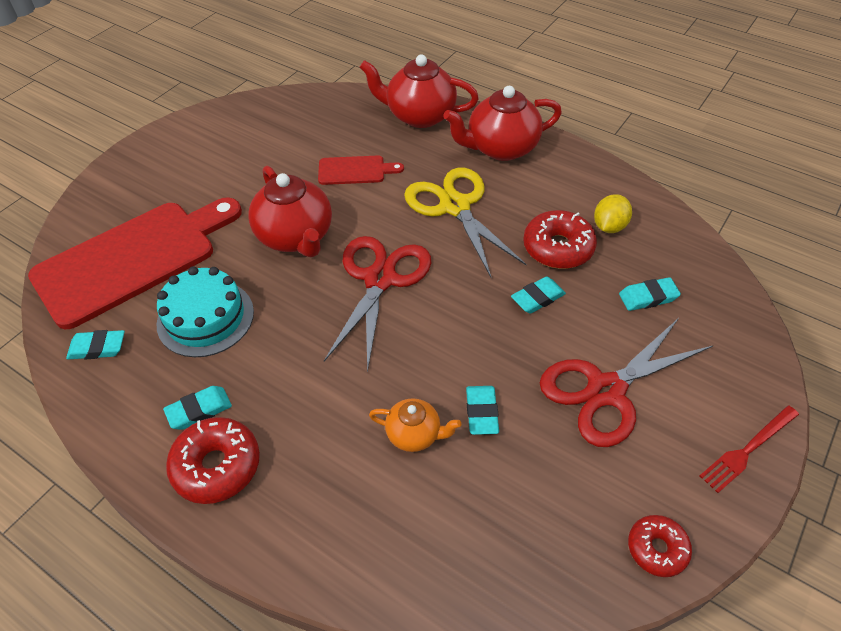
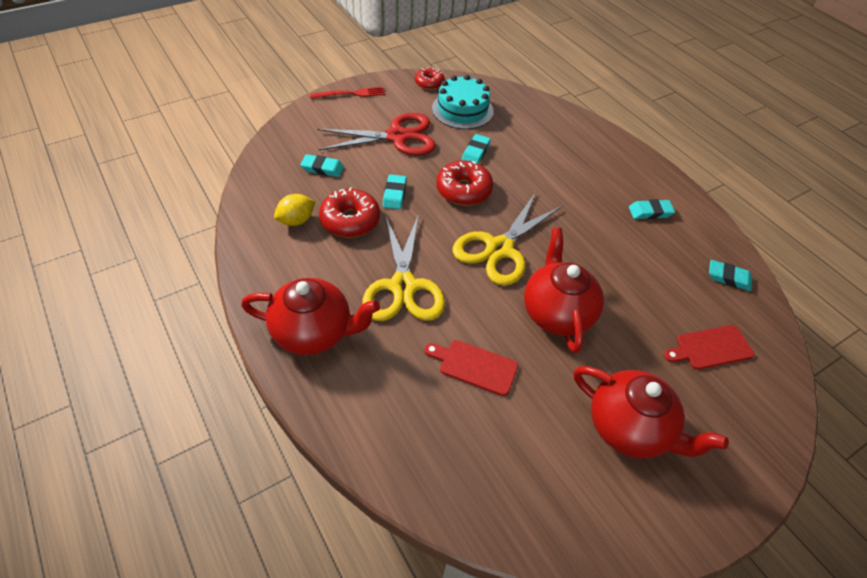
camera: 160 degrees left, 0 degrees up
(132, 259) = (711, 348): red cutting board -> red cutting board, size x0.45
(205, 318) = (644, 270): turquoise cake -> turquoise cake (462, 110)
(217, 466) = (640, 181): red donut -> red donut (463, 190)
(380, 279) = (499, 249): red scissors -> yellow scissors
(414, 434) = (520, 156): orange teapot -> none
(419, 116) = (364, 418): red teapot -> red teapot (629, 428)
(537, 298) = (394, 194): turquoise eraser -> turquoise eraser turned 75 degrees counterclockwise

